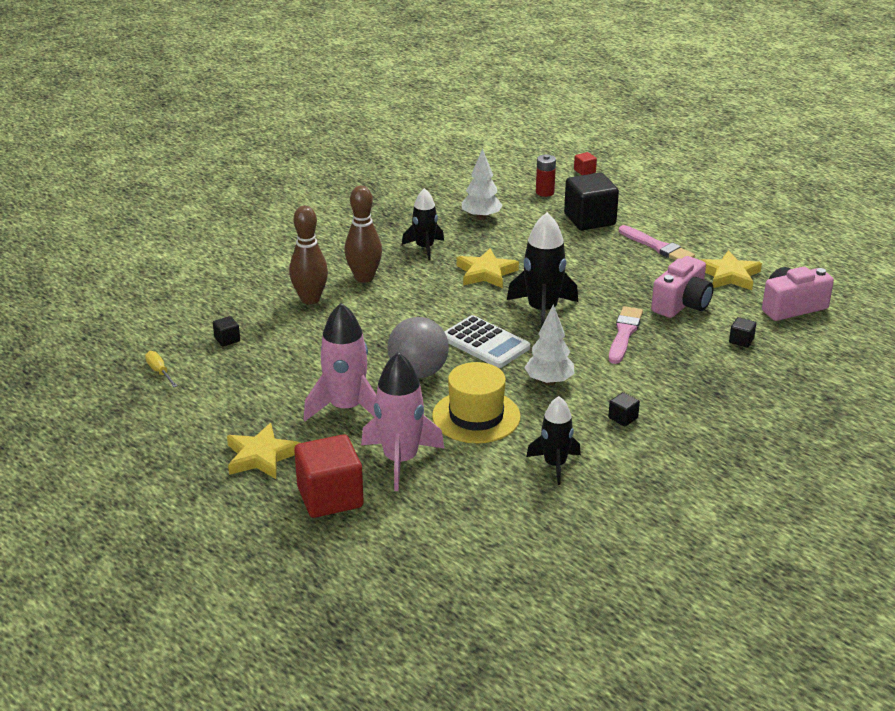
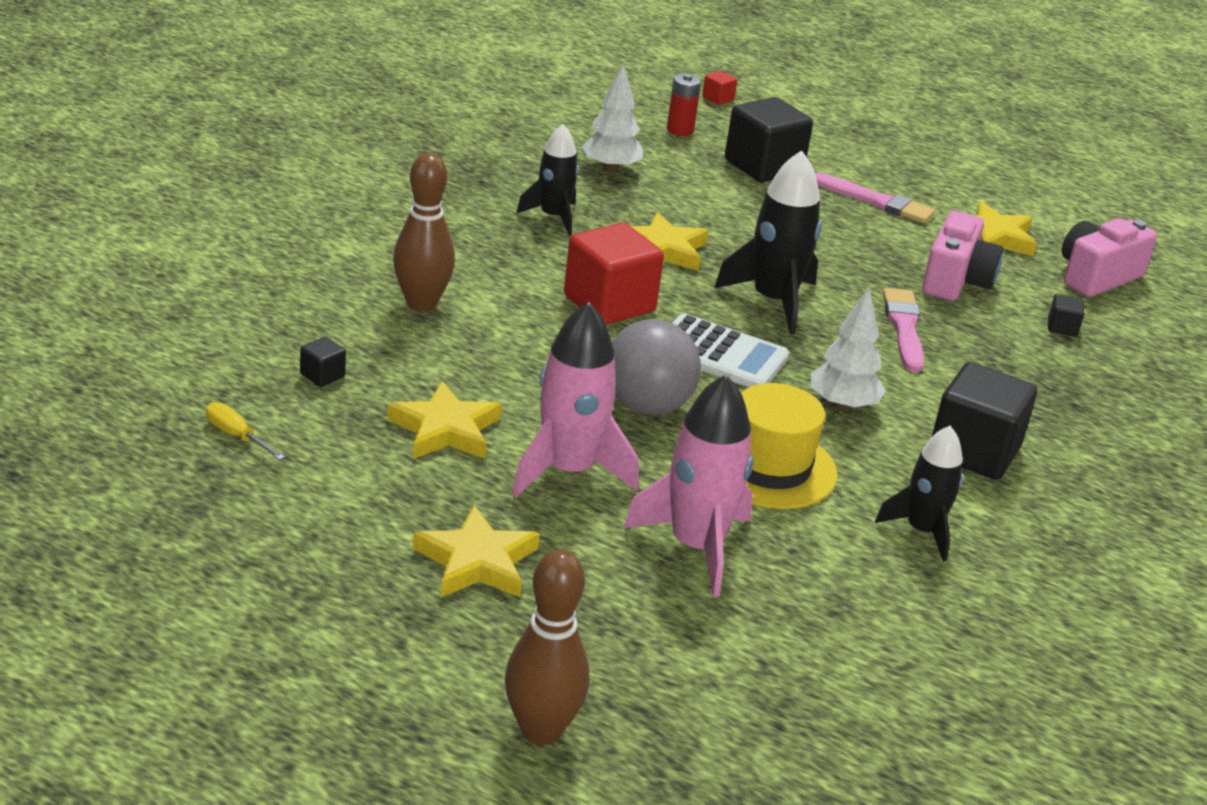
camera: 20 degrees left, 0 degrees up
(284, 377) = (445, 429): none -> yellow star
(330, 497) = (621, 618): red cube -> red cube (609, 303)
(364, 278) = (487, 266): brown bowling pin -> brown bowling pin (541, 730)
(623, 418) = (974, 451): black cube -> black cube, size x2.31

